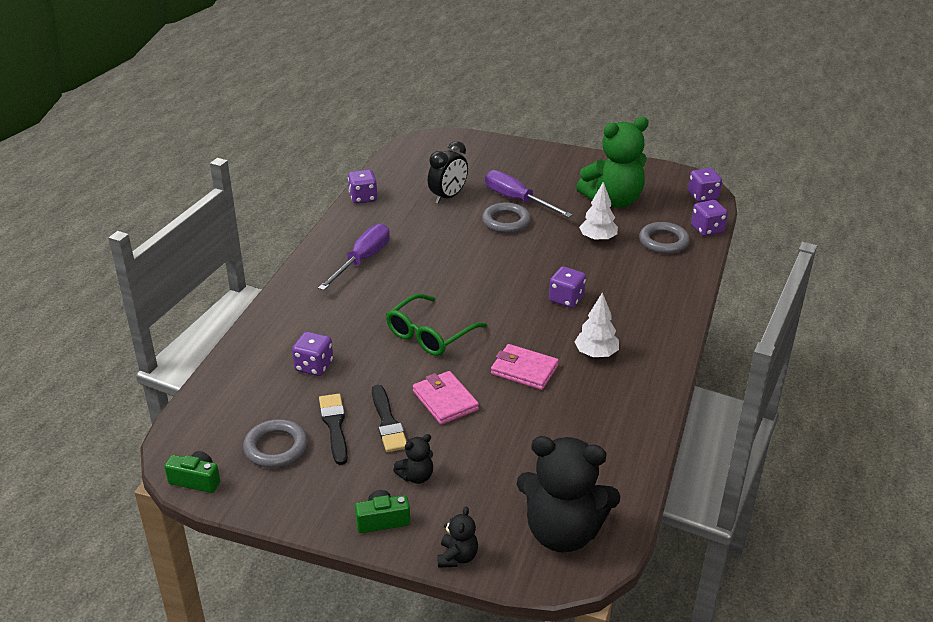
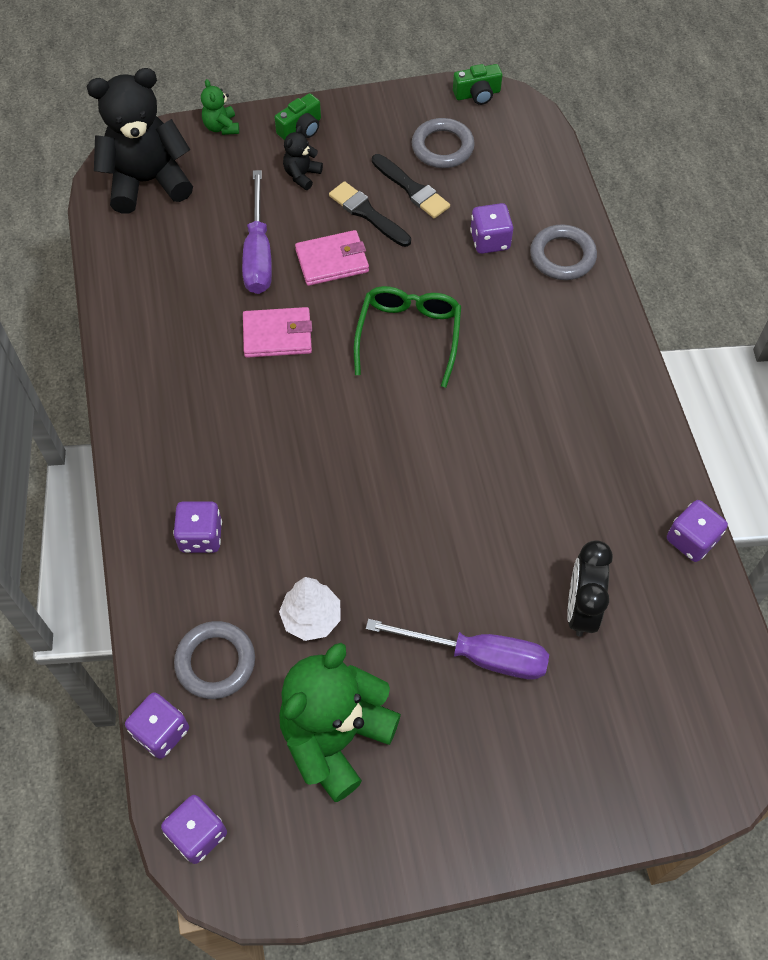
camera: 150 degrees right, 25 degrees up
(362, 260) = (579, 413): purple screwdriver -> purple screwdriver (258, 253)
(445, 400) = (332, 261): pink wallet -> pink wallet turned 45 degrees counterclockwise
(457, 557) = (221, 127): black teddy bear -> green teddy bear
(506, 221) = (460, 591): grey ring -> grey ring (562, 256)
(566, 299) = (291, 469): purple dice -> purple dice (201, 536)
(596, 354) = (212, 394): white tree -> none

